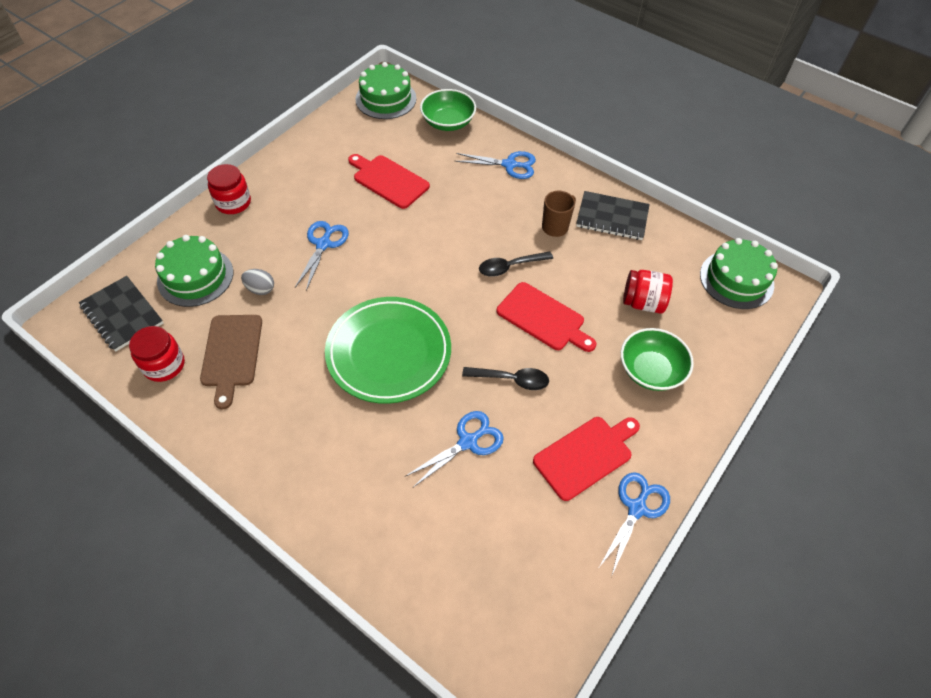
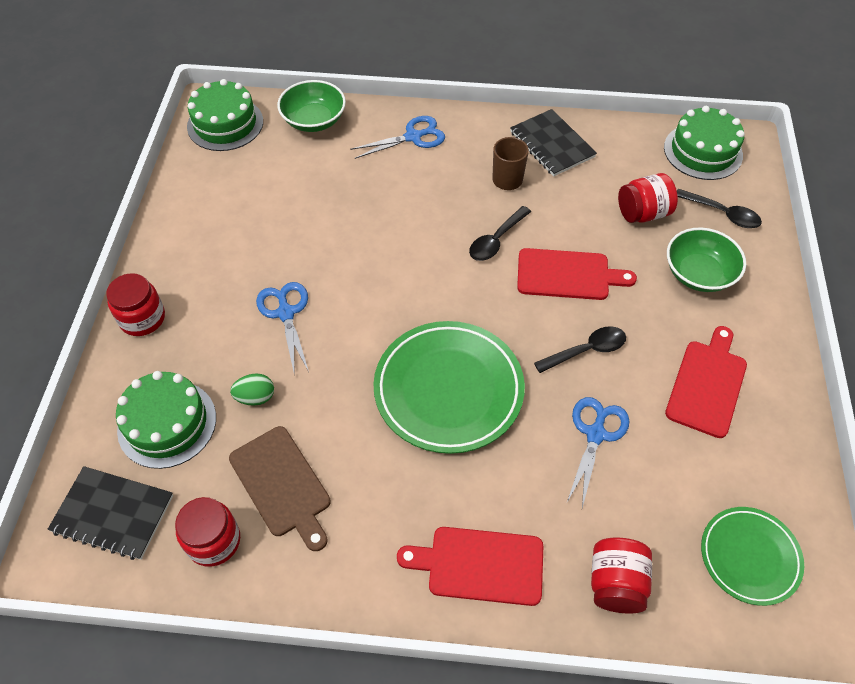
camera: 30 degrees left, 0 degrees up
(260, 289) = (255, 397): grey egg -> green egg
(388, 180) = (300, 210): red cutting board -> red cutting board (480, 565)
(394, 552) = (615, 583): none -> red jar
(510, 598) = (749, 557): none -> green plate
(612, 217) = (551, 144): black notebook -> black notebook turned 75 degrees clockwise
(637, 508) = (786, 407): blue scissors -> none
(711, 335) = (722, 214): none -> black spoon

